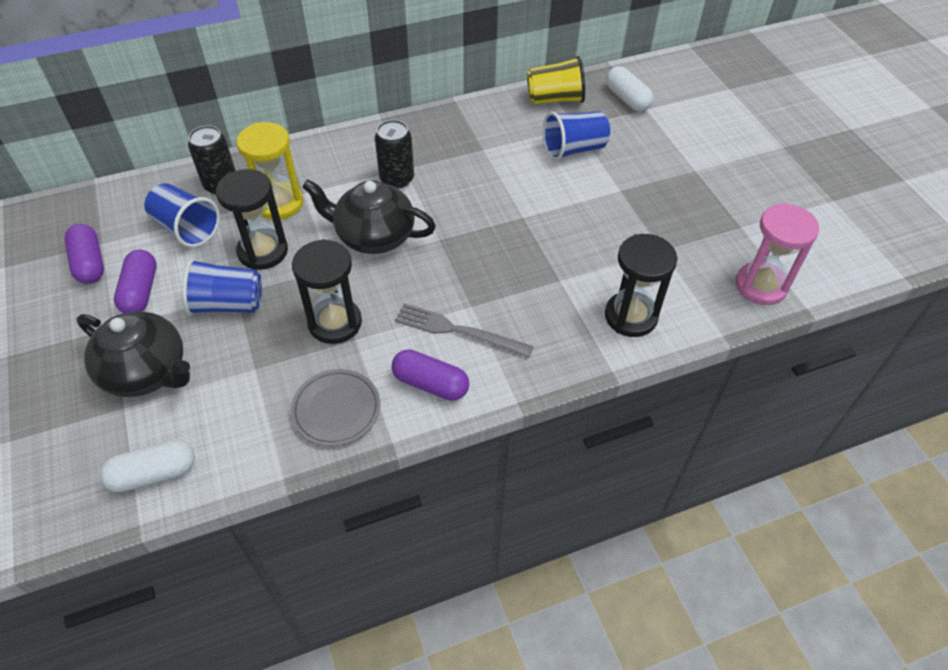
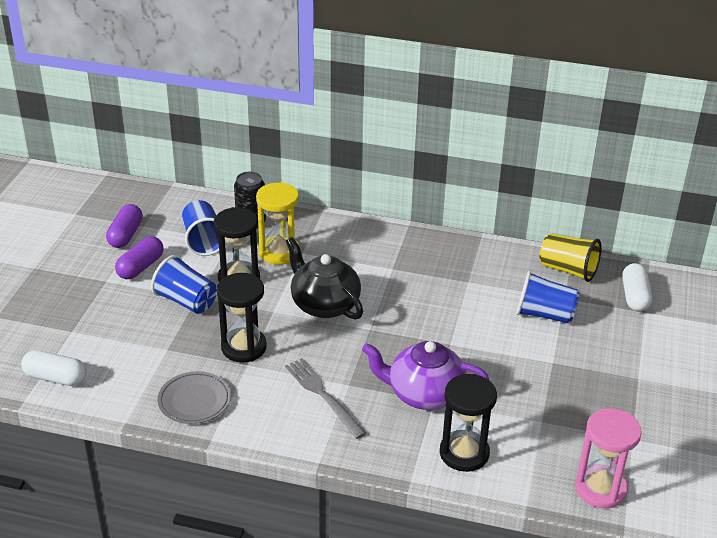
camera: 35 degrees right, 15 degrees down
(147, 372) = (102, 317): black teapot -> none
(397, 179) = (379, 273): black can -> none
(430, 384) = (270, 418): purple capsule -> none
(545, 278) = (424, 394): none -> purple teapot

